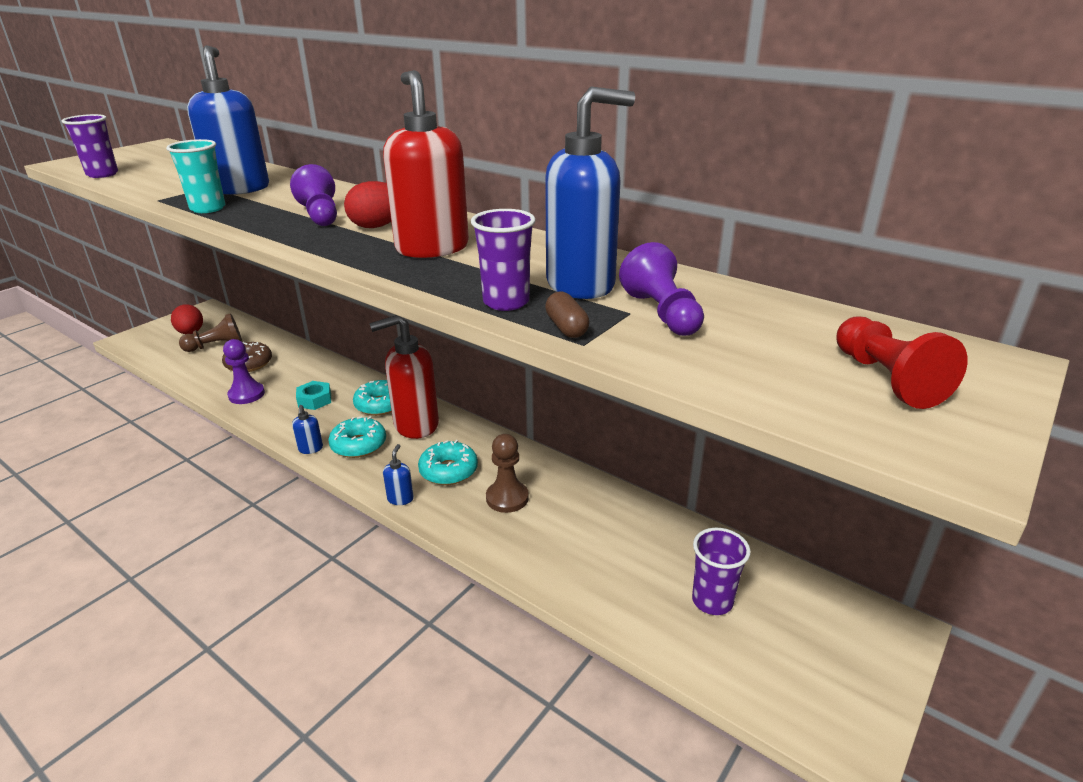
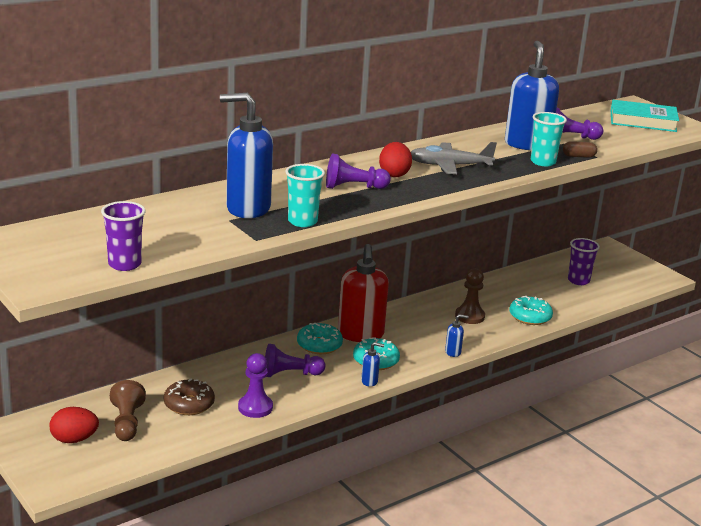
camera: 75 degrees left, 5 degrees down
(314, 400) = (290, 374): turquoise nut -> purple pawn
(400, 498) = (453, 352): blue soap dispenser -> blue soap dispenser turned 150 degrees clockwise
(432, 248) = (449, 166): red soap dispenser -> grey plane
(448, 471) = (429, 331): turquoise donut -> turquoise donut (530, 317)
(506, 302) = (543, 162): purple cup -> turquoise cup
(886, 379) = (643, 121): red pawn -> turquoise book

